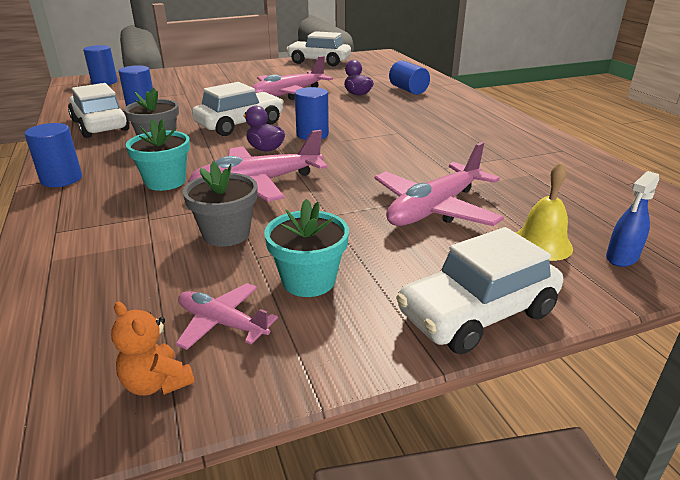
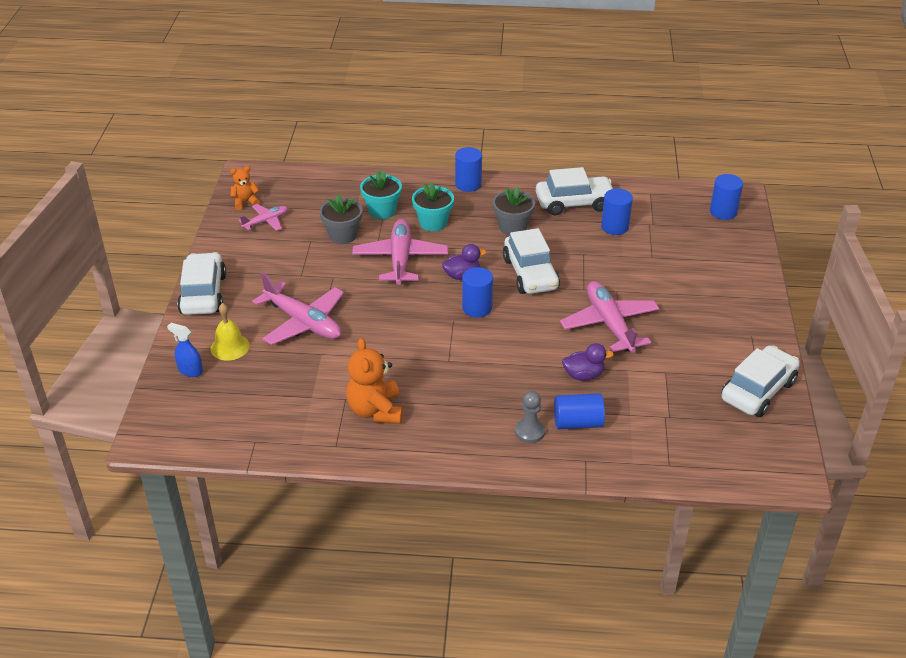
camera: 115 degrees right, 10 degrees up
(308, 280) = (274, 252): turquoise flower pot -> turquoise flower pot (382, 211)
(434, 209) = (303, 322): pink plane -> pink plane turned 150 degrees clockwise
(437, 99) = (529, 432): none -> grey pawn
(499, 145) = (375, 410): none -> orange teddy bear
(621, 258) = (190, 370): blue spray bottle -> blue spray bottle turned 45 degrees counterclockwise

